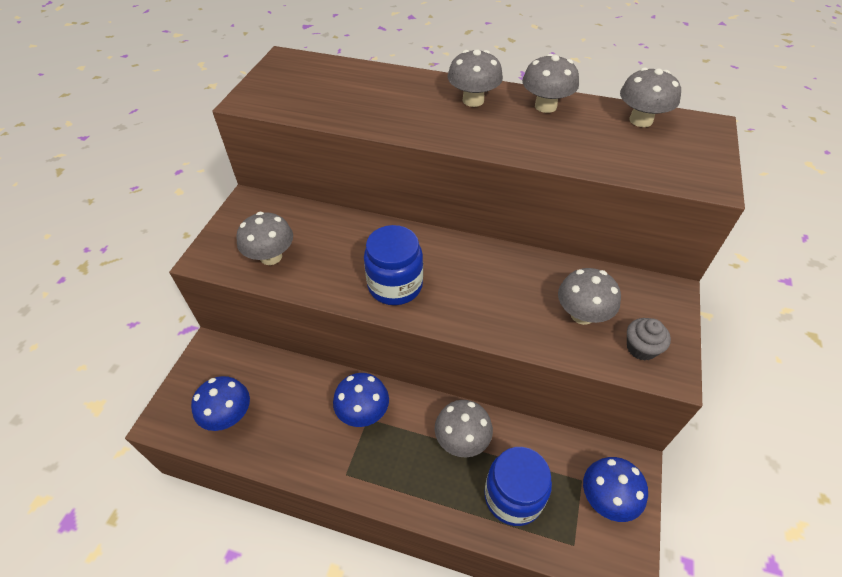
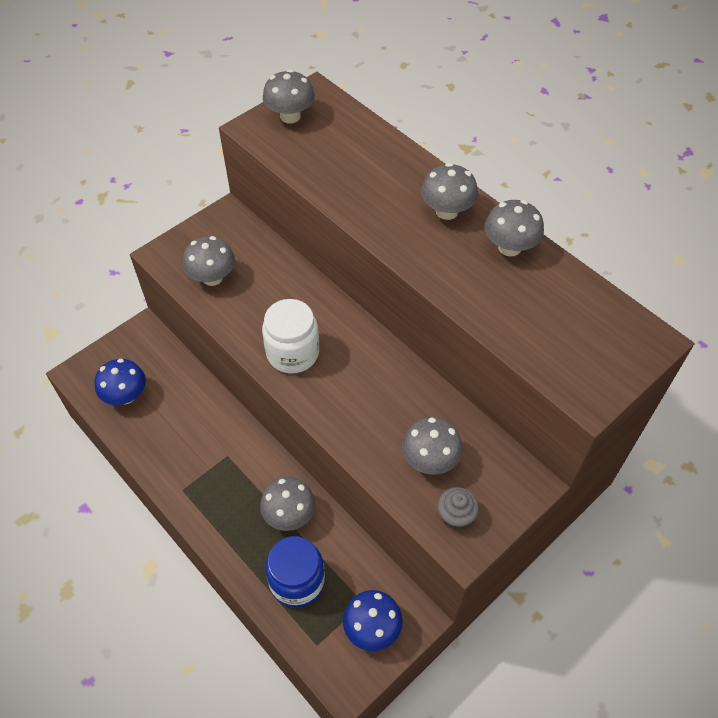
camera: 30 degrees right, 5 degrees up
(363, 412) = (227, 448): blue mushroom -> none
(395, 285) = (293, 353): blue jar -> white jar
(641, 120) = (588, 303): grey mushroom -> grey mushroom (290, 116)

